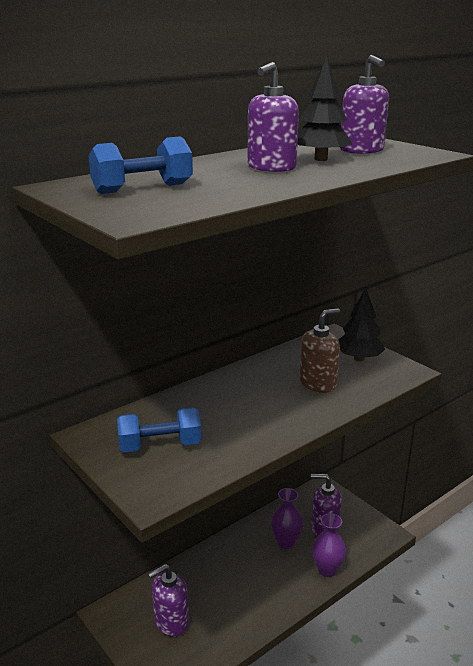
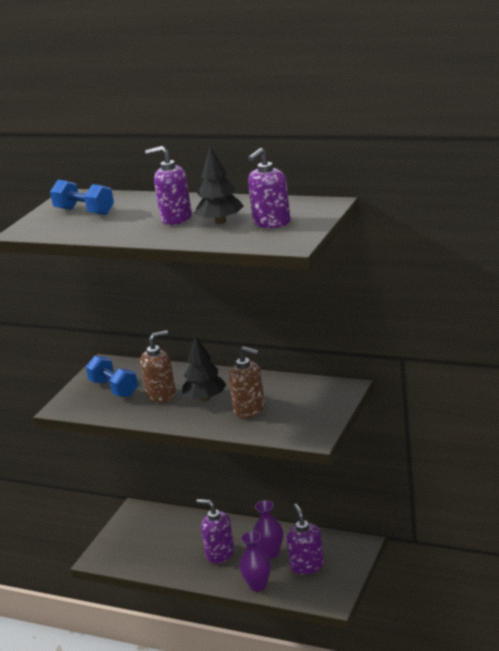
camera: 65 degrees right, 0 degrees up
(171, 622) = (147, 537): purple soap dispenser -> purple soap dispenser (220, 554)
(221, 420) = (161, 395): none -> brown soap dispenser
(359, 358) = (313, 411): black tree -> black tree (205, 398)

